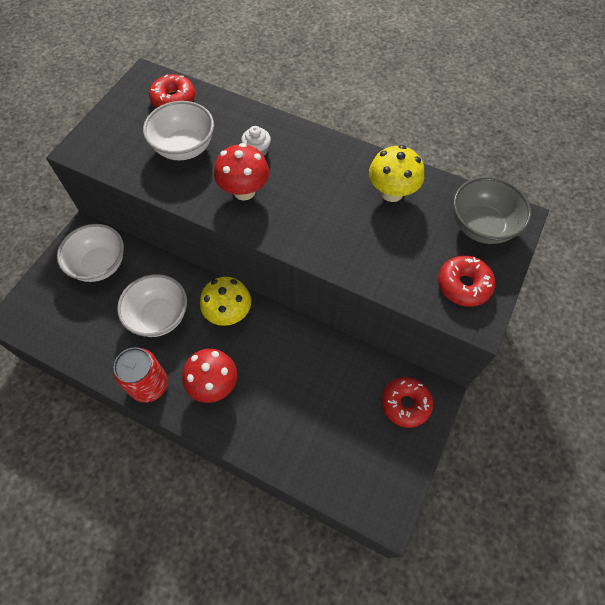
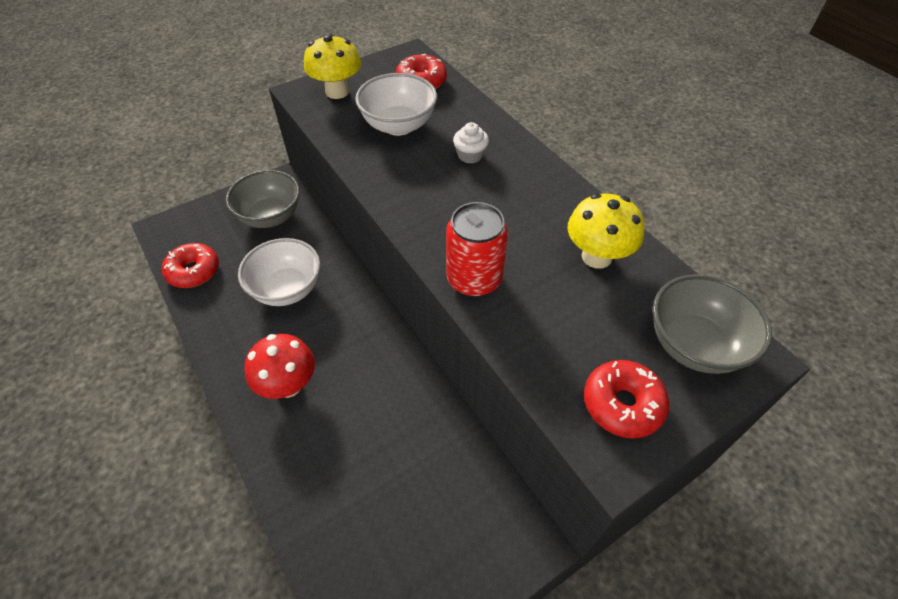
camera: 30 degrees right, 10 degrees down
(100, 265) = (270, 216): white bowl -> grey bowl
(149, 384) = (228, 350): red can -> red can (474, 279)
(229, 314) = (356, 320): yellow mushroom -> yellow mushroom (337, 92)
(244, 191) = (428, 187): red mushroom -> none
(405, 404) = (486, 531): red donut -> red donut (193, 271)

